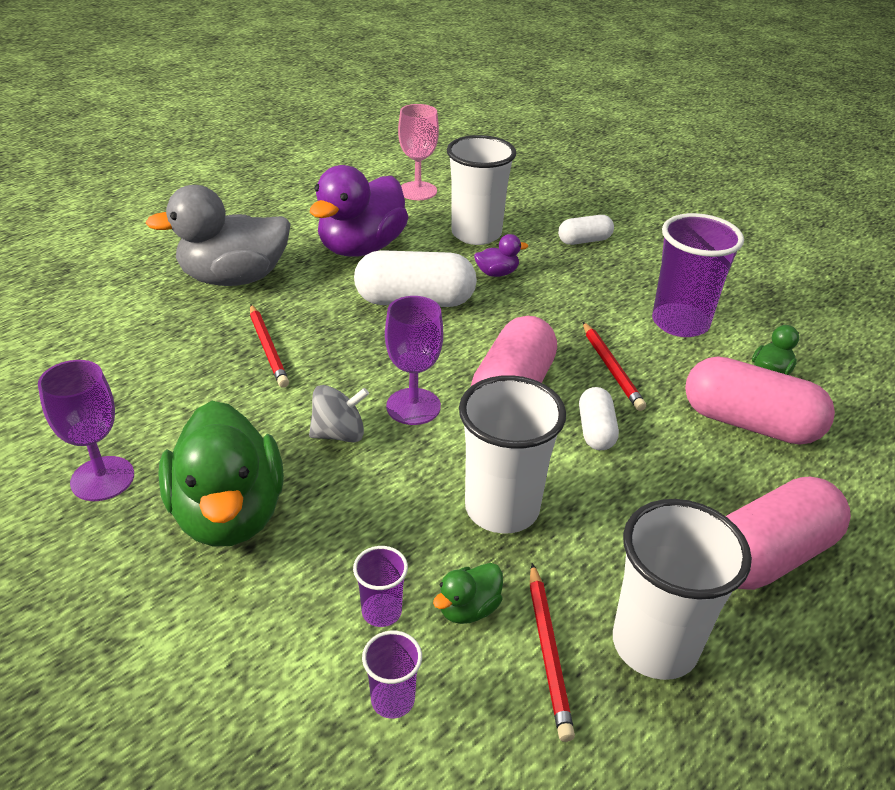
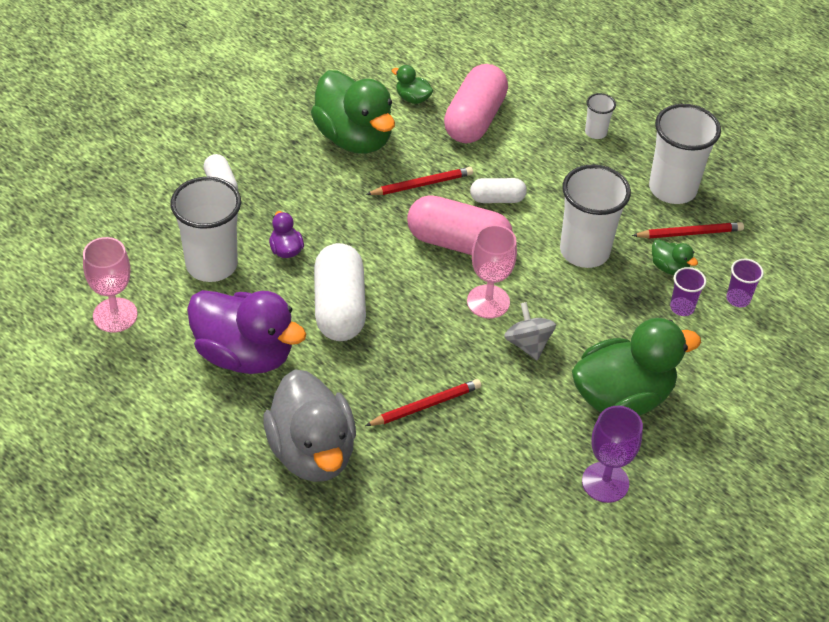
camera: 95 degrees left, 10 degrees up
(413, 406) = (488, 301): purple goblet -> pink goblet
(680, 323) = (354, 138): purple cup -> green duck
(768, 555) = (595, 132): pink capsule -> white cup

